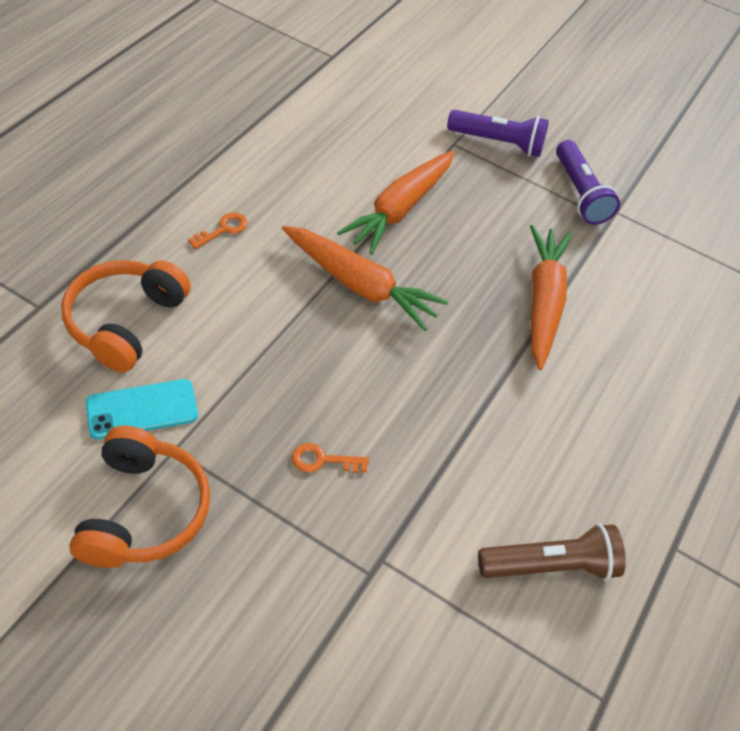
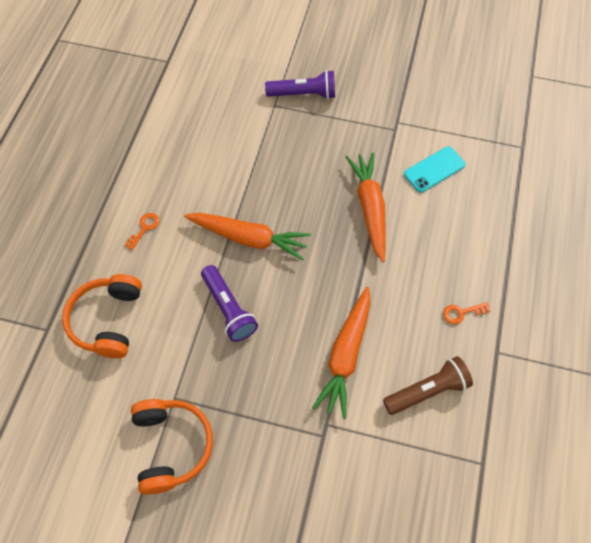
camera: 10 degrees left, 10 degrees up
(142, 409) = (143, 378): turquoise phone -> turquoise phone (434, 169)
(323, 460) = (269, 371): orange key -> orange key (462, 313)
(400, 209) = (255, 170): orange carrot -> orange carrot (346, 355)
(579, 193) = (369, 116): purple flashlight -> purple flashlight (228, 309)

